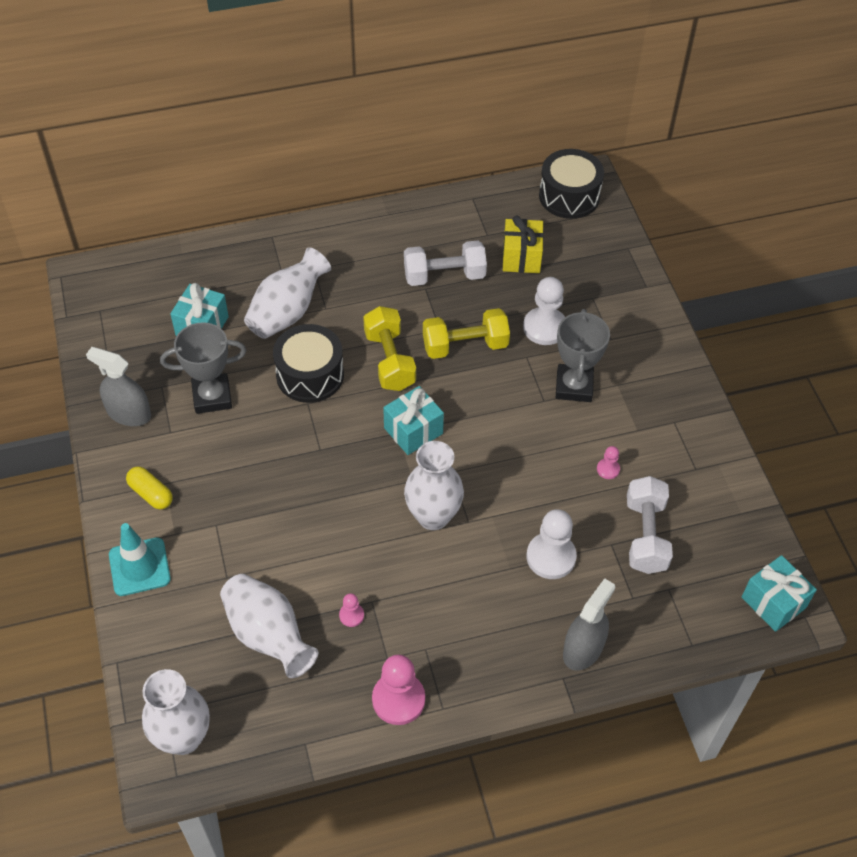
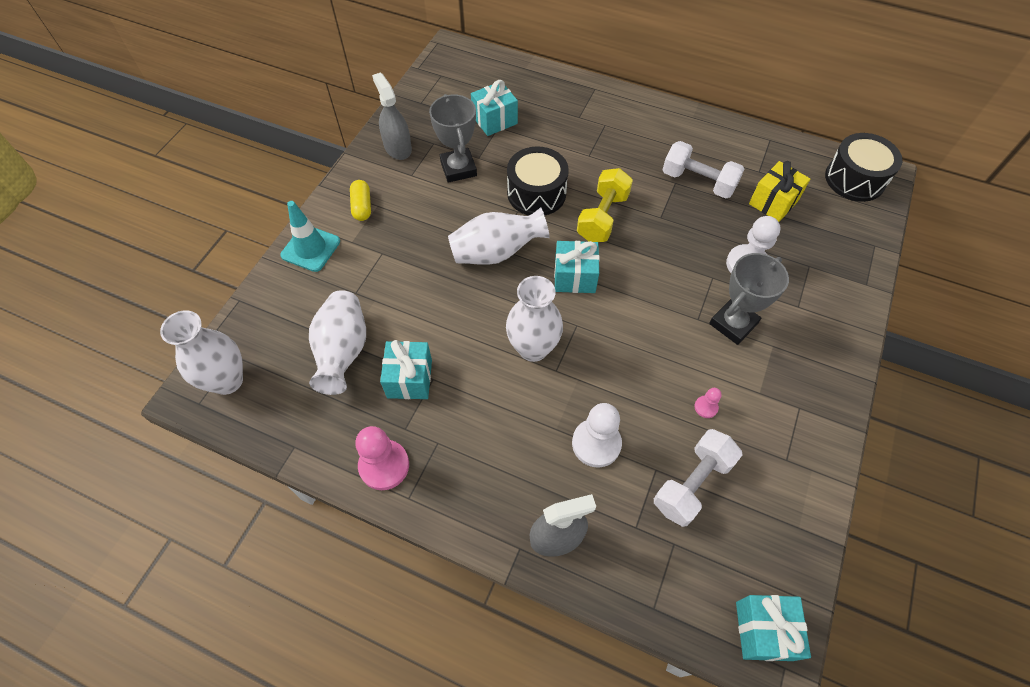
camera: 40 degrees right, 5 degrees up
(212, 397) = (458, 168): grey trophy -> grey trophy turned 45 degrees clockwise
(287, 312) = (560, 143): white vase -> white vase (496, 252)
(351, 615) = (409, 379): pink pawn -> turquoise gift
(465, 346) = (669, 240): yellow dumbbell -> none

